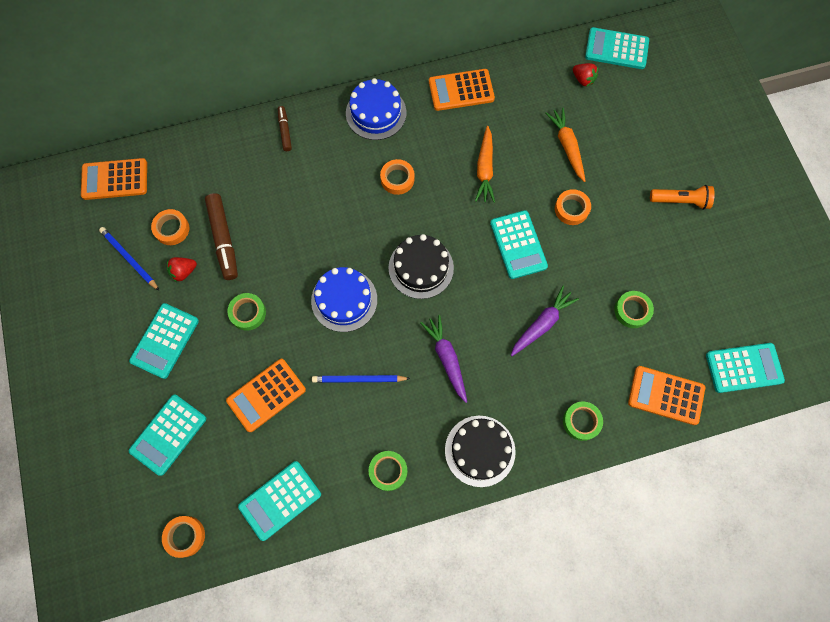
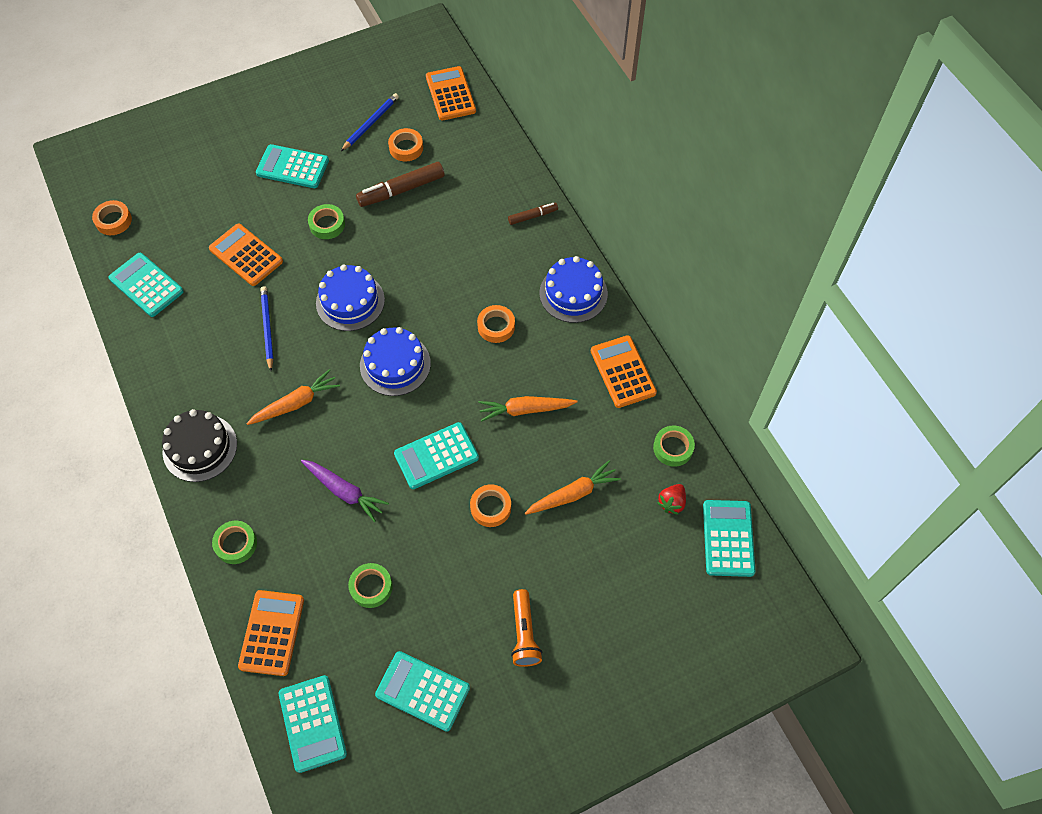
camera: 80 degrees right, 10 degrees down
(168, 434) = (204, 189): turquoise calculator -> turquoise calculator (422, 691)
(184, 272) = (363, 166): red strawberry -> none
(388, 471) = (176, 368): green tape -> green tape (673, 448)
(421, 268) = (395, 364): black cake -> blue cake
(446, 359) = (296, 403): purple carrot -> orange carrot

